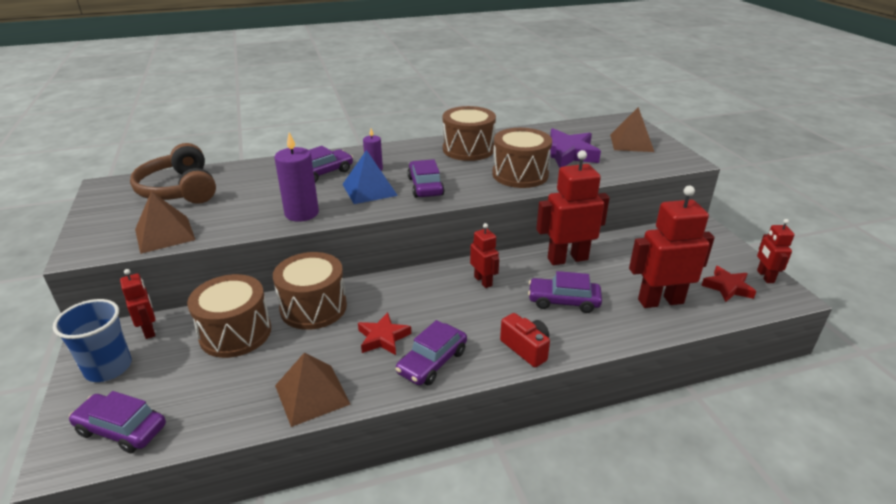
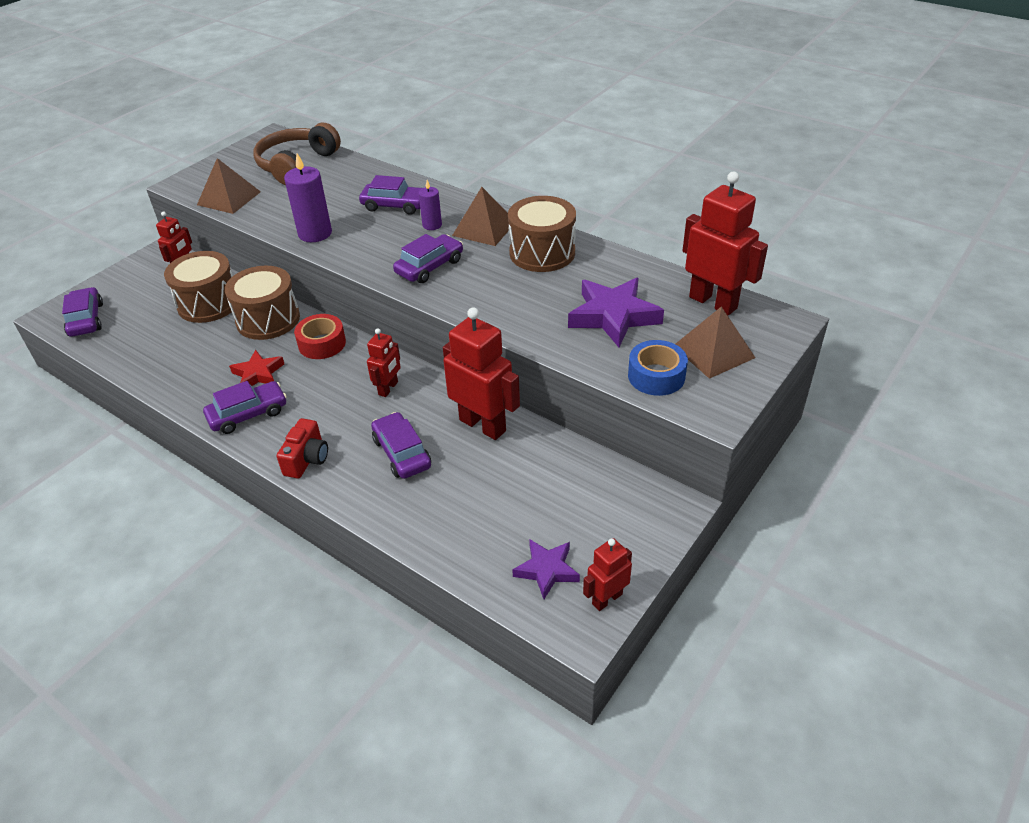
camera: 55 degrees right, 10 degrees up
(108, 368) = (135, 278): blue cup -> none
(312, 394) = (168, 375): brown pyramid -> brown pyramid (484, 228)
(369, 189) = (390, 242): blue pyramid -> none
(387, 291) = (322, 343): none -> red tape
(432, 362) = (248, 414): purple car -> purple car turned 150 degrees clockwise
(520, 174) = (521, 308): brown drum -> none
(637, 163) = (656, 376): none -> blue tape
(660, 301) = (465, 522): red robot -> red robot (713, 302)
(727, 287) = (547, 570): red star -> purple star

